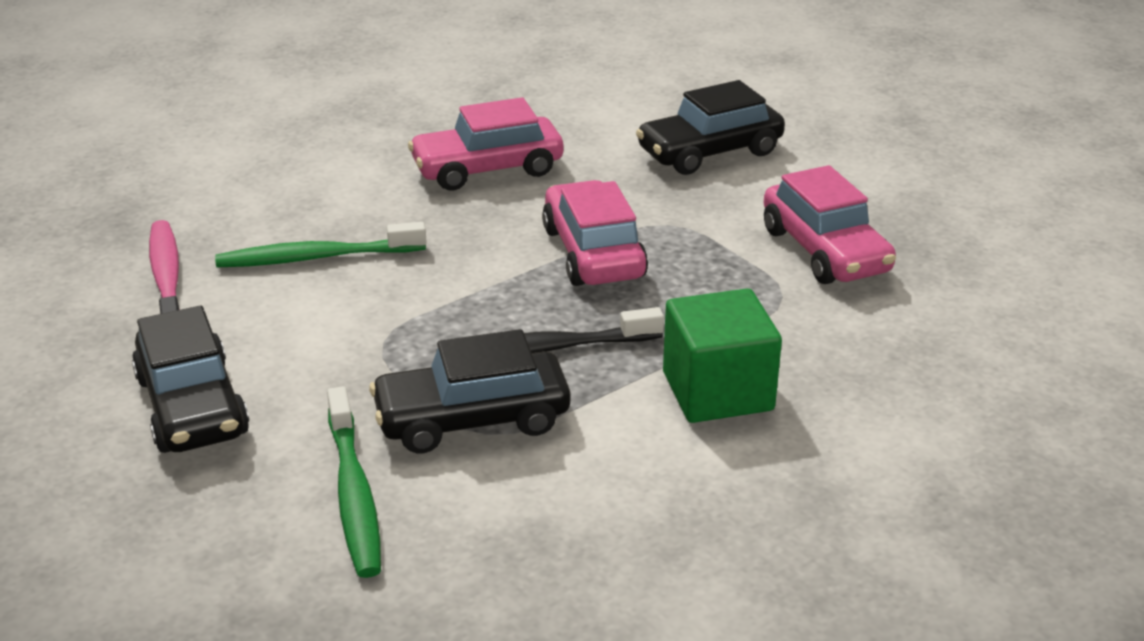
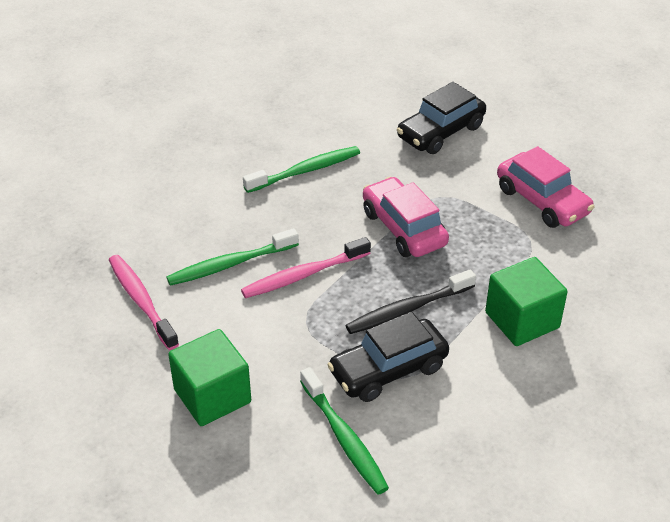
camera: 15 degrees left, 10 degrees up
(192, 406) = (212, 396): black car -> green cube
(413, 285) = (303, 275): none -> pink toothbrush
(487, 169) = (305, 171): pink car -> green toothbrush

